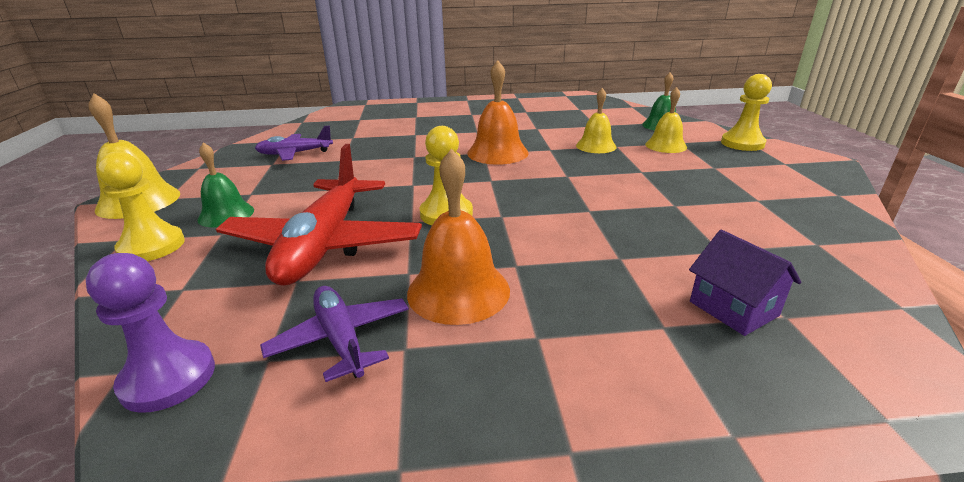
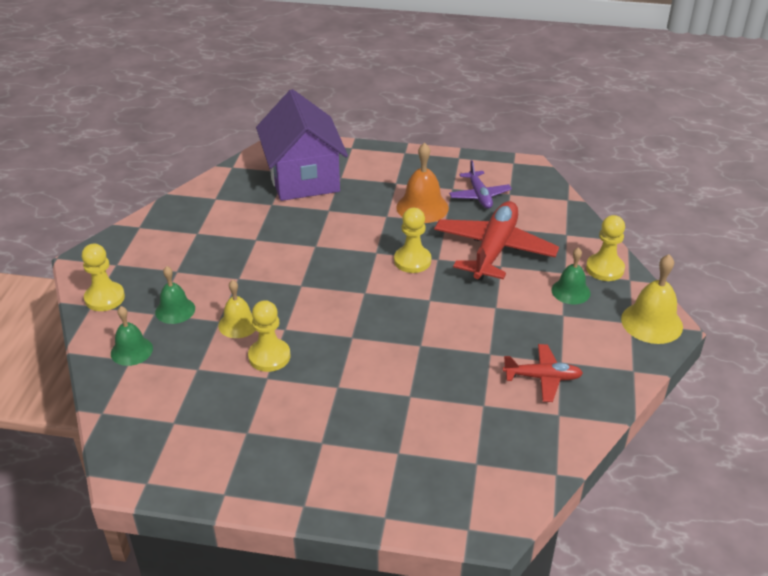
camera: 165 degrees left, 10 degrees up
(168, 378) = (547, 193): purple pawn -> none
(295, 153) = (542, 378): purple plane -> red plane
(497, 153) = (338, 333): orange bell -> none
(546, 135) = (269, 356): none -> yellow pawn
(666, 145) = (175, 310): yellow bell -> green bell
(733, 308) = (303, 178): purple house -> purple house, size x2.35

